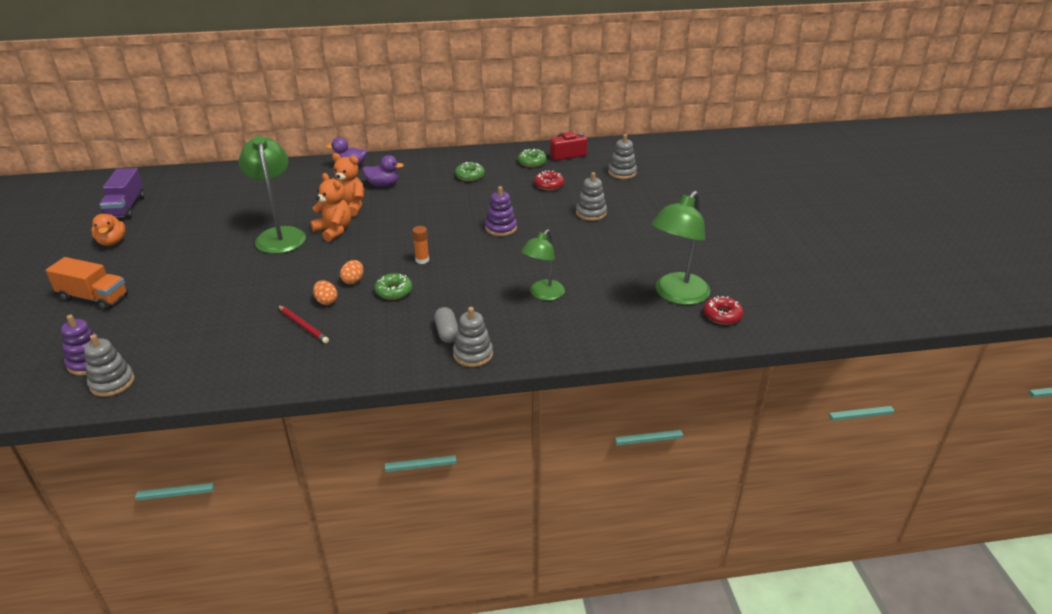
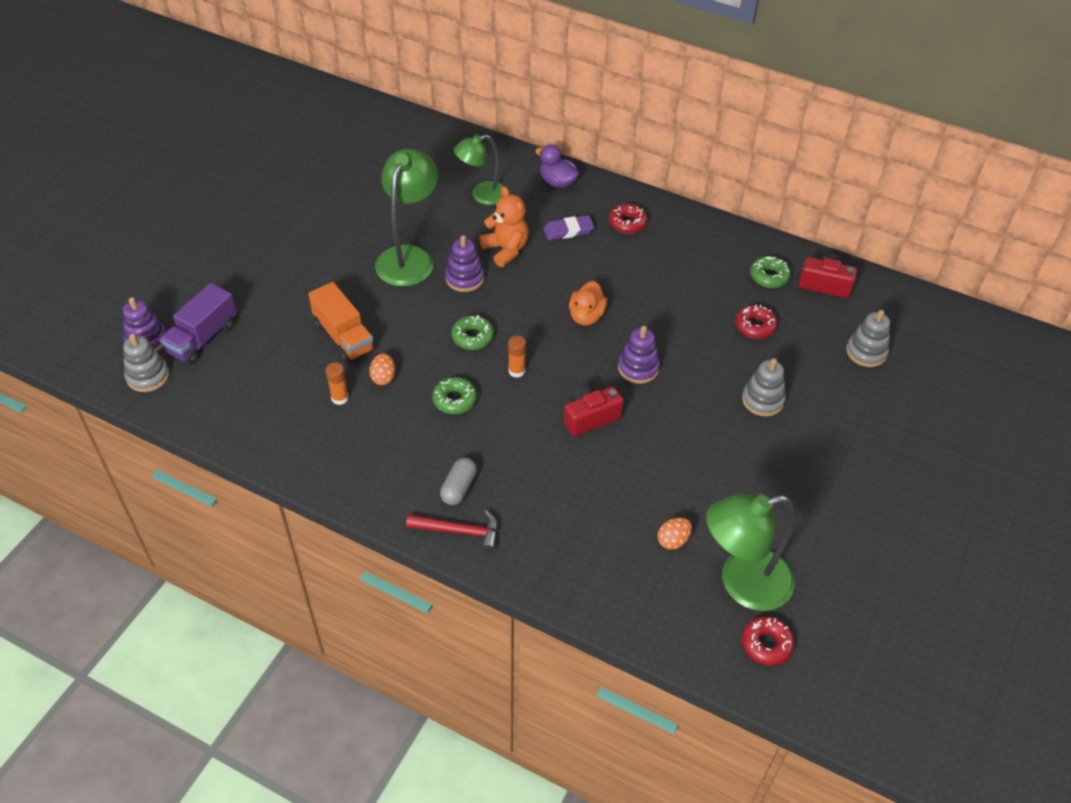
camera: 35 degrees right, 15 degrees up
(94, 297) = (199, 258): orange truck -> orange truck (344, 336)
(112, 242) = (260, 187): orange duck -> orange duck (586, 316)
(126, 207) = (303, 141): purple truck -> purple truck (203, 338)
(303, 325) = (340, 398): red pencil -> orange glue stick
(334, 231) = (464, 278): orange teddy bear -> purple stacking toy
(353, 280) = (428, 362): orange egg -> orange egg (673, 540)
(383, 185) = (568, 230): purple duck -> purple eraser
(419, 169) = (627, 223): none -> red donut
(469, 176) = (675, 264): green donut -> green donut (472, 337)
(473, 354) = (459, 531): grey stacking toy -> red hammer
(496, 262) = (590, 417): none -> red camera
(543, 294) = (597, 493): green lamp -> green lamp (482, 195)

